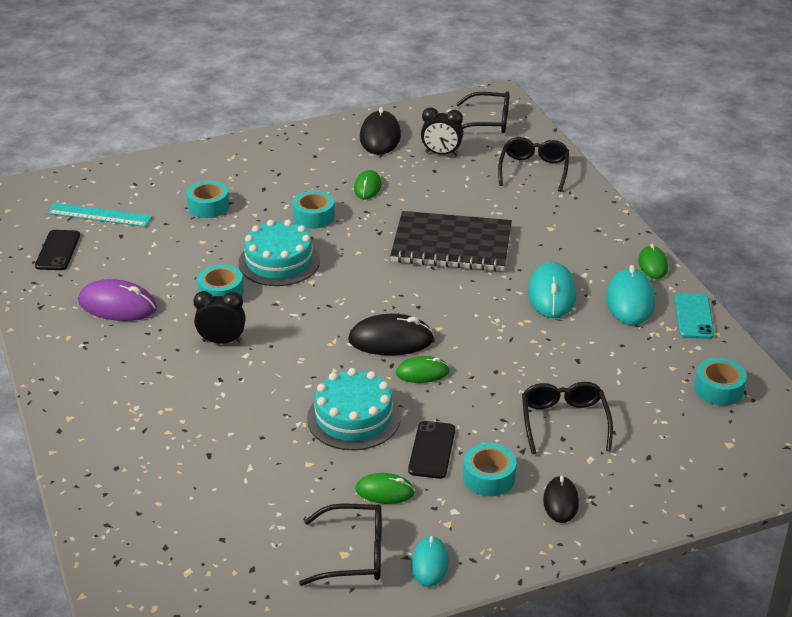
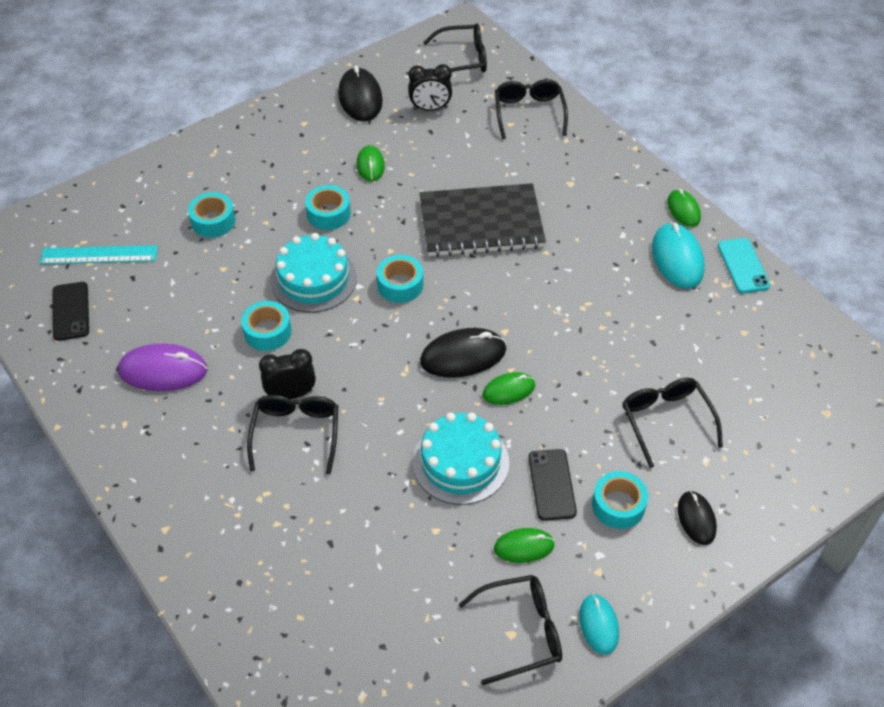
camera: 15 degrees left, 15 degrees up
(213, 370) = (296, 433): none -> black glasses
(552, 294) = (600, 265): turquoise mouse -> none
(718, 389) = (795, 349): turquoise tape -> turquoise tape (400, 285)

